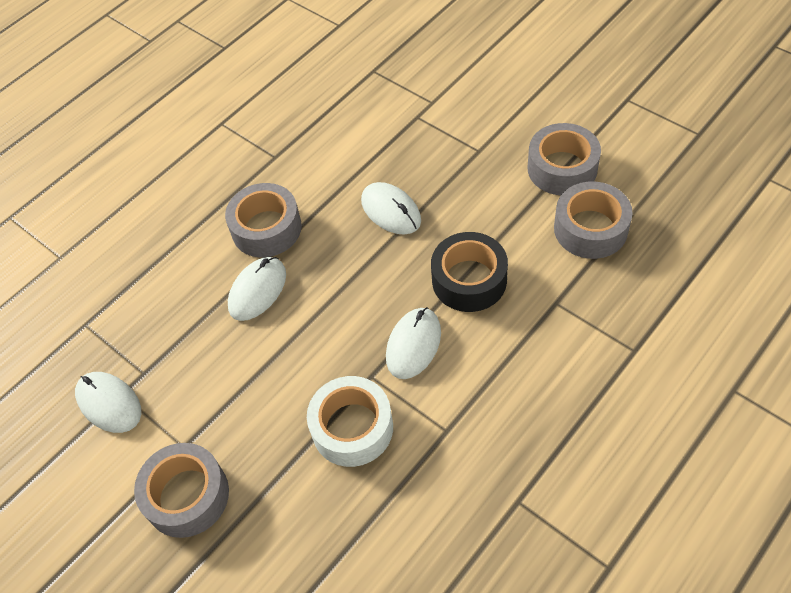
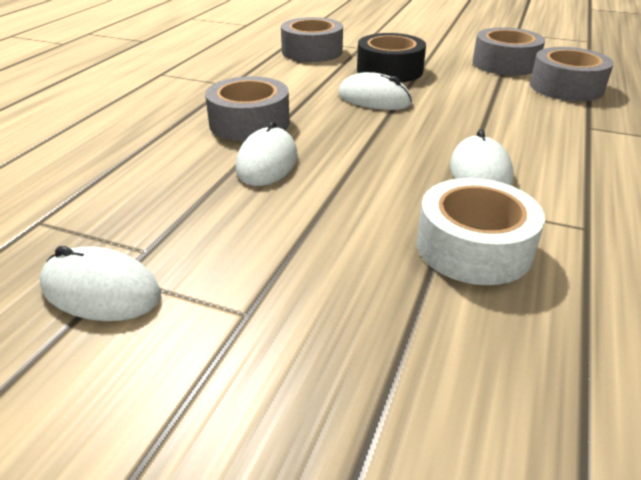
camera: 25 degrees left, 20 degrees down
(187, 496) = (284, 371): grey tape -> grey tape (312, 51)
(469, 280) = (492, 125): black tape -> black tape (389, 70)

